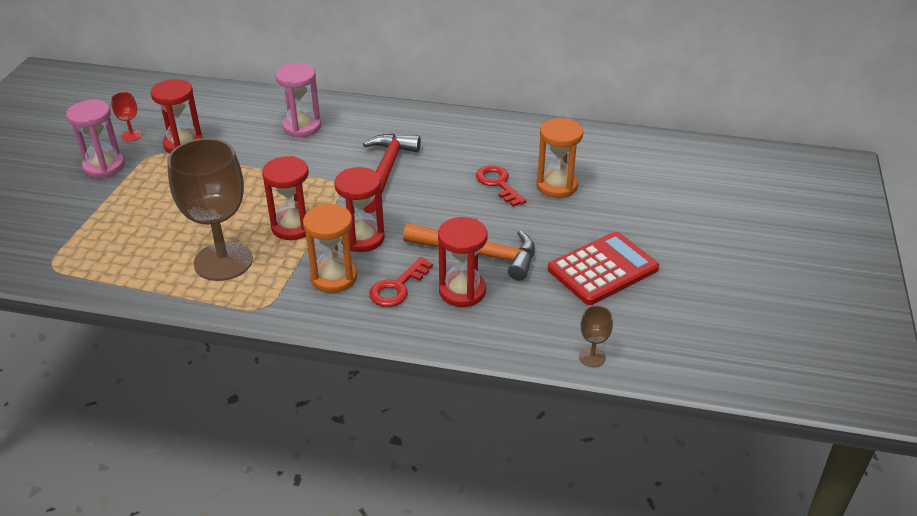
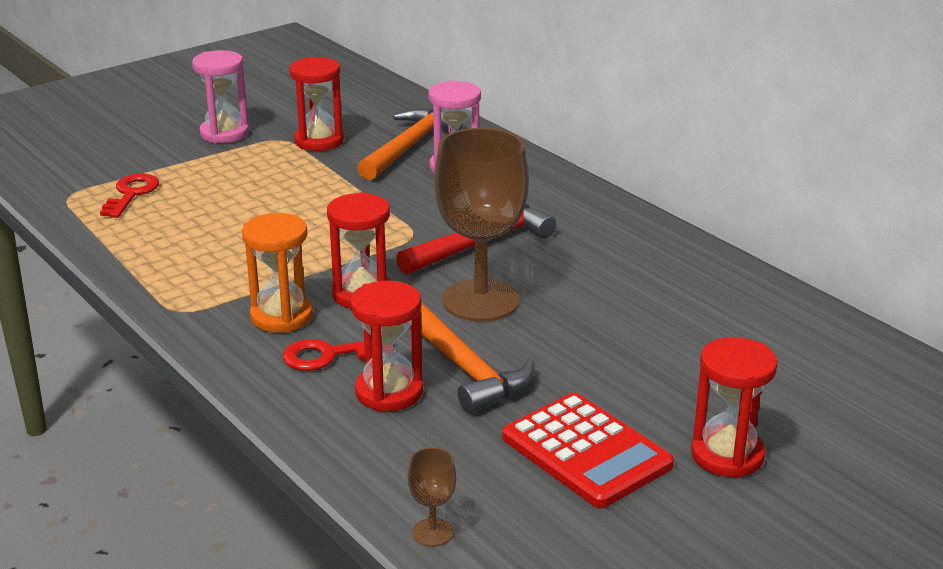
camera: 40 degrees right, 10 degrees down
(132, 135) = (285, 117): red goblet -> none
(223, 261) = (205, 255): brown goblet -> brown goblet (480, 301)
(251, 123) = (409, 146): none -> orange hammer
(293, 227) = (311, 254): red hourglass -> red hourglass (727, 455)
(498, 184) = (591, 307): red key -> red key (131, 194)
(556, 186) = (662, 340): orange hourglass -> none
(602, 269) = (586, 451): red calculator -> red calculator turned 45 degrees clockwise

